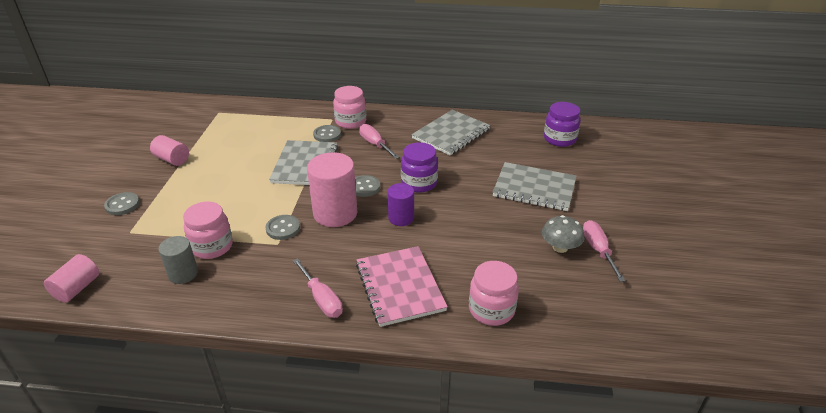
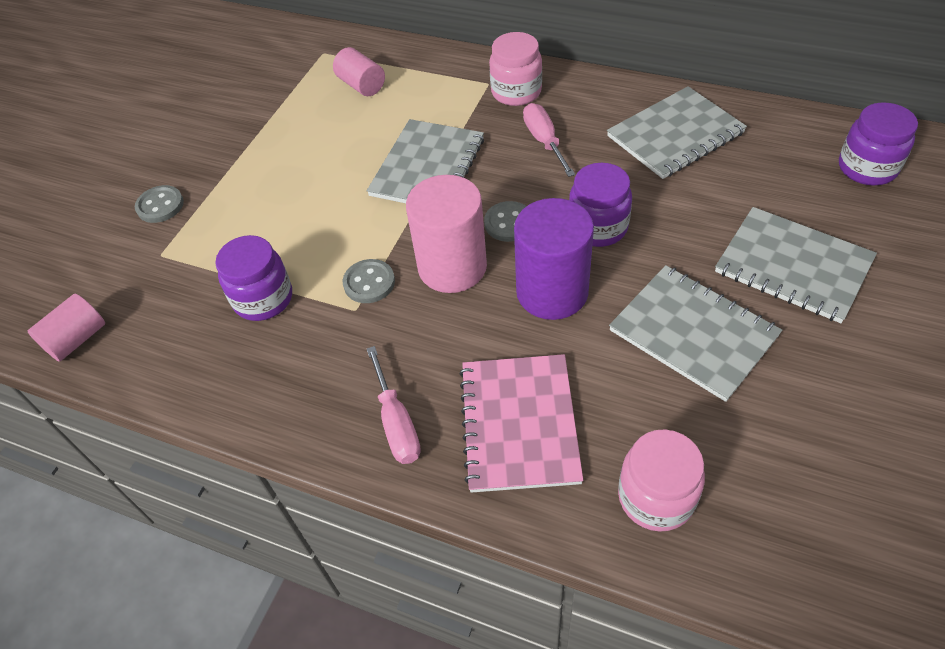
camera: 20 degrees right, 15 degrees up
(172, 159) = (241, 133): pink cylinder -> pink cylinder (361, 85)
(183, 274) = (215, 340): grey cylinder -> none
(212, 246) = (263, 299): pink jar -> purple jar
(327, 135) = (474, 113): grey button -> none
(401, 218) = (552, 292): purple cylinder -> purple cylinder, size x1.73
(489, 227) = (693, 333): none -> grey notebook
(560, 247) = (807, 395): grey mushroom -> none
(598, 250) = (875, 414): pink screwdriver -> none

